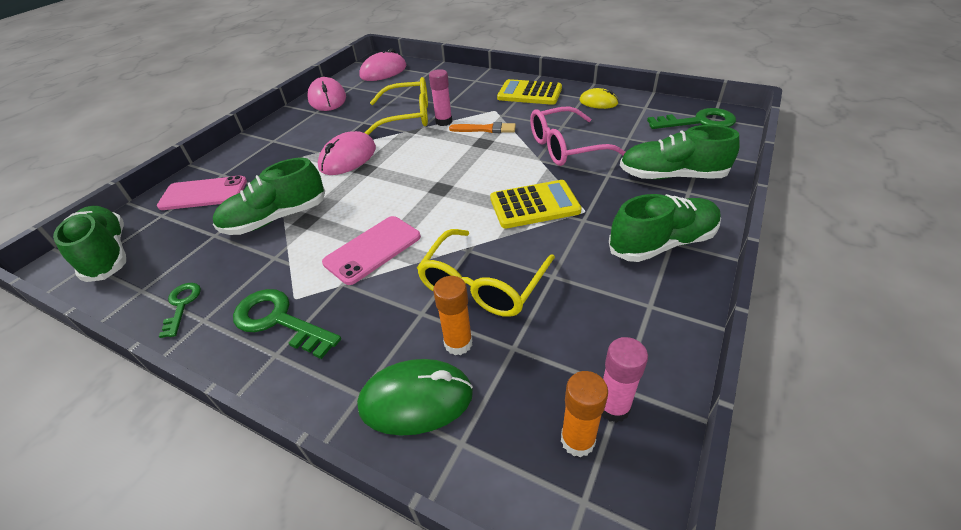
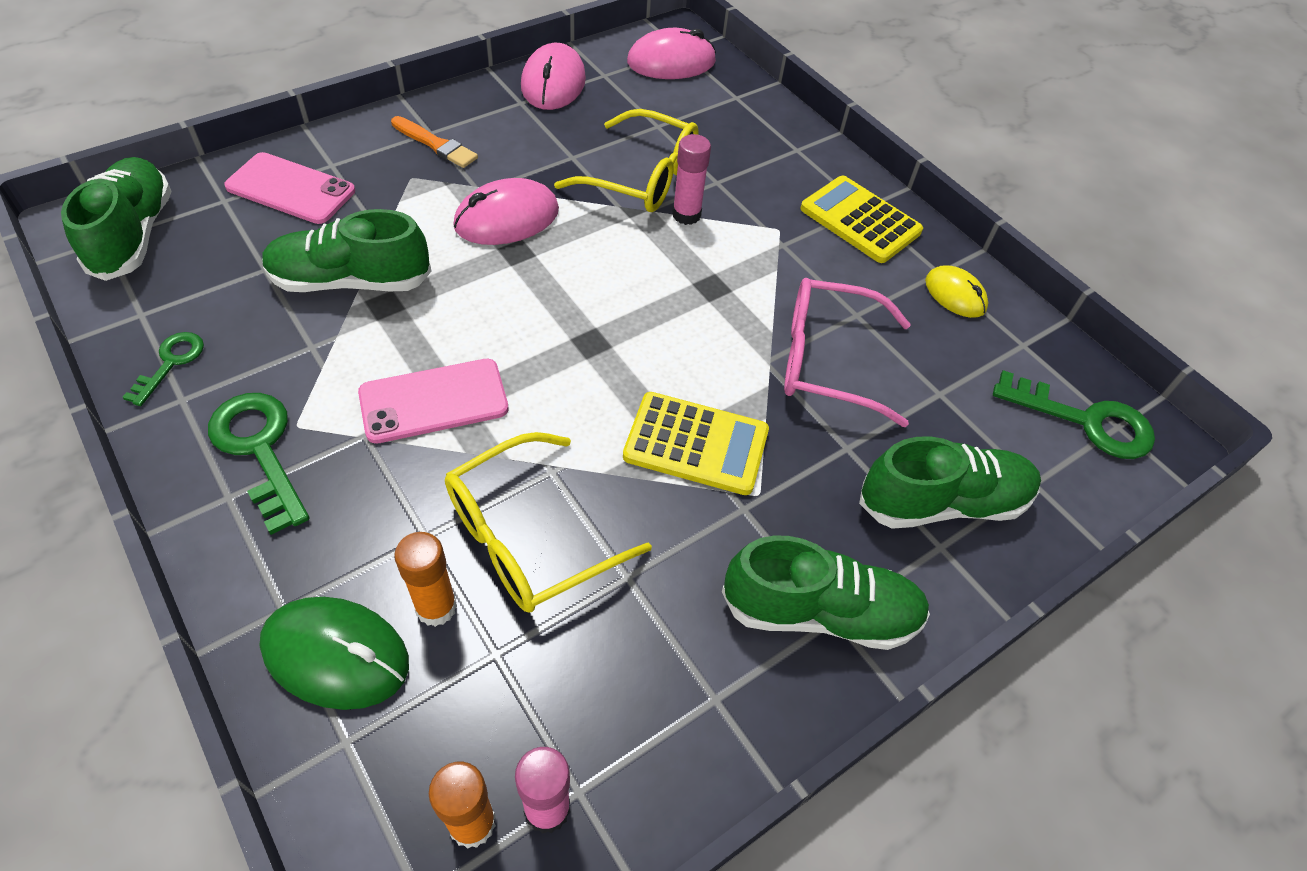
camera: 20 degrees right, 10 degrees up
(485, 129) = (735, 261): orange brush -> orange brush (435, 144)
(671, 176) = (942, 502): green shoe -> green shoe turned 135 degrees clockwise

